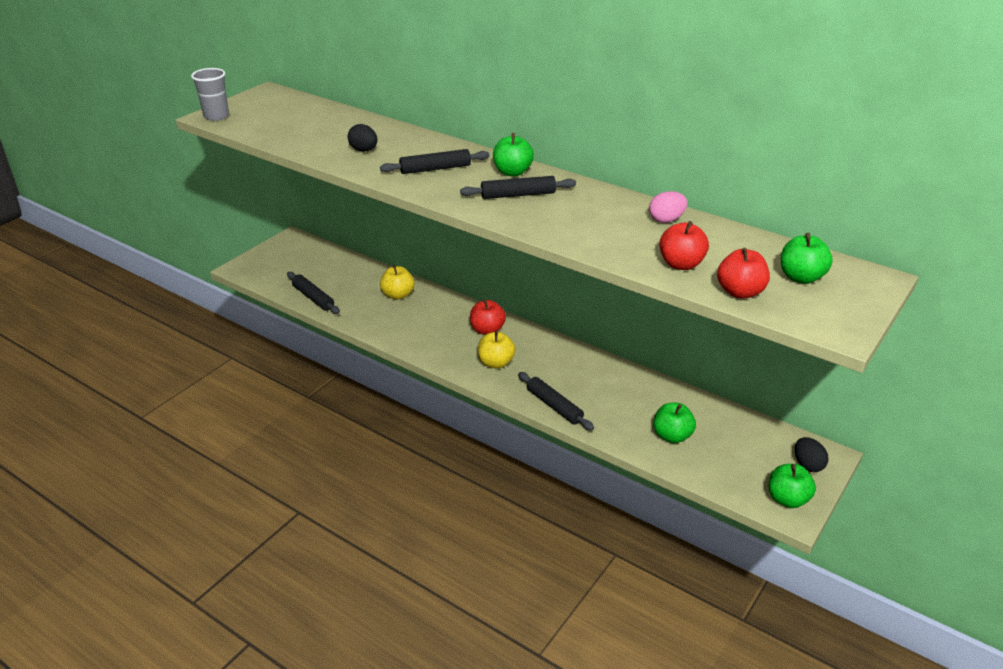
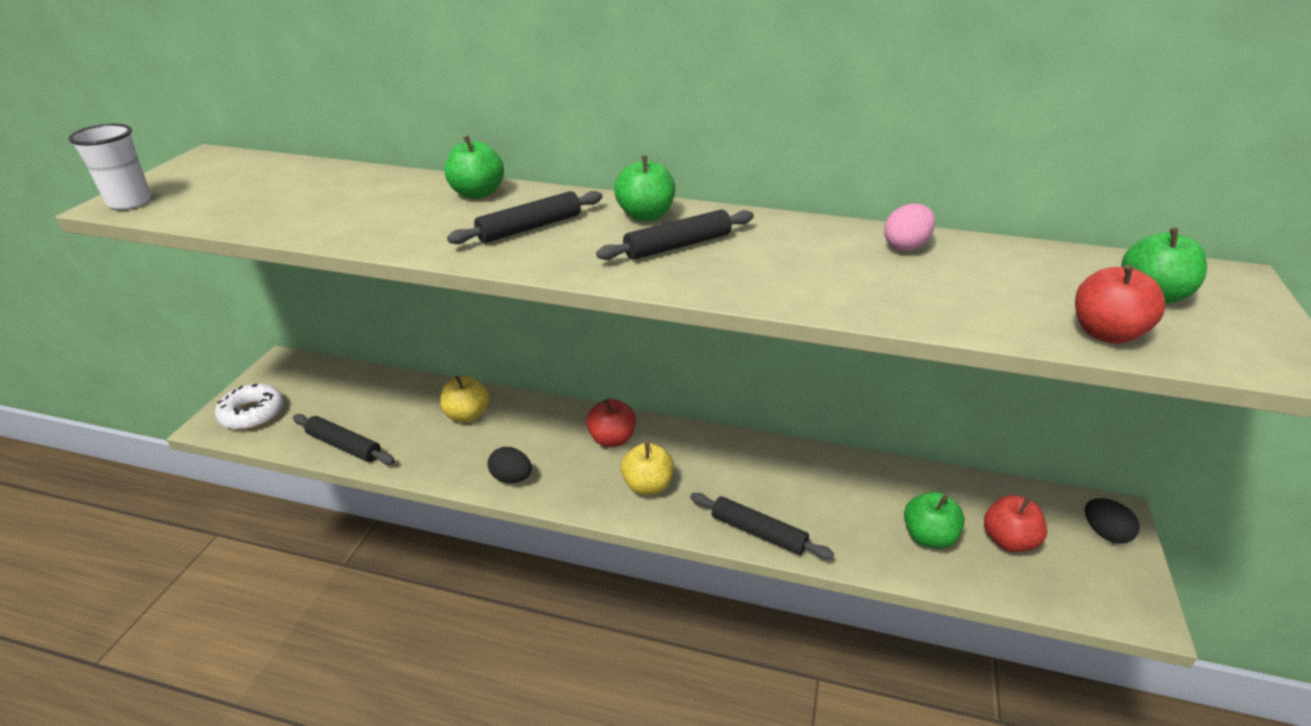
camera: 20 degrees left, 0 degrees up
(216, 116) = (130, 202): grey cup -> white cup
(264, 267) = (252, 413): none -> white donut
(364, 150) = (402, 218): black egg -> black egg (511, 478)
(681, 264) = (988, 307): red apple -> red apple (1008, 541)
(787, 499) = (1121, 592): green apple -> green apple (477, 193)

